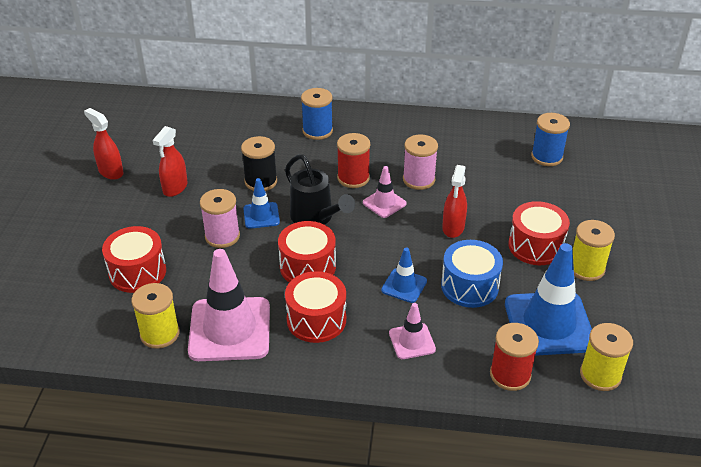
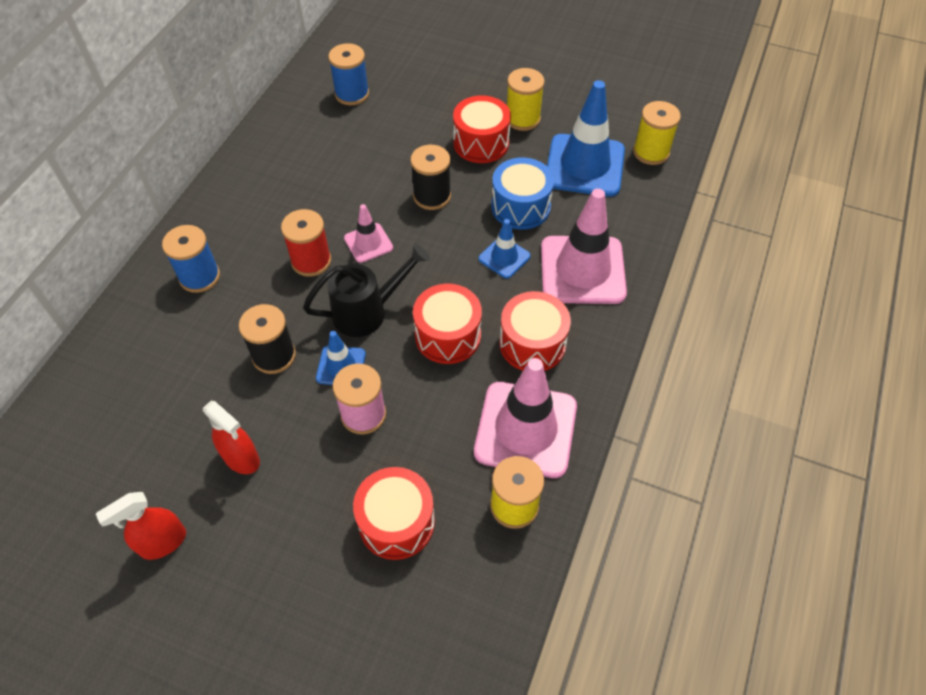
camera: 75 degrees left, 15 degrees up
(412, 341) = (582, 270): pink traffic cone -> pink traffic cone, size x2.00
(418, 180) = (341, 203): pink spool -> none
(453, 228) = (432, 196): red spray bottle -> black spool
(510, 375) = (639, 210): red spool -> none

